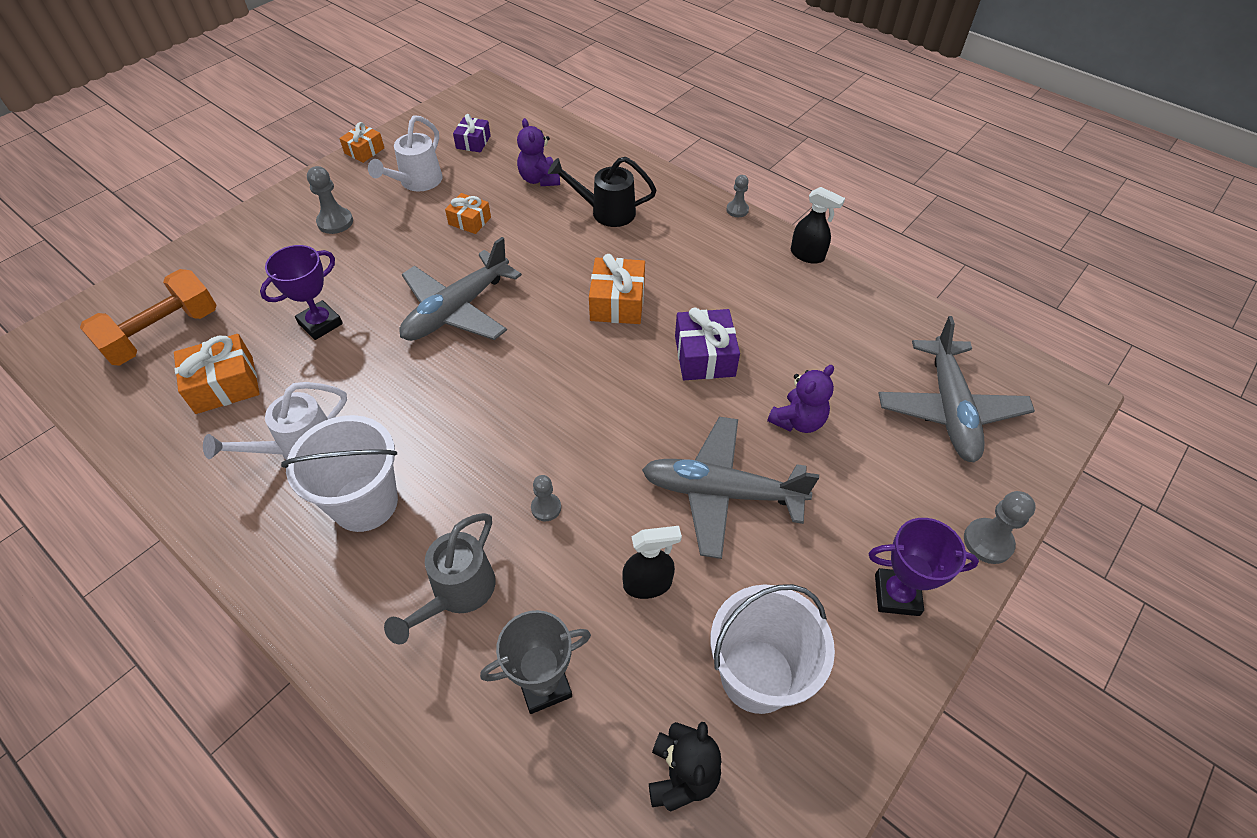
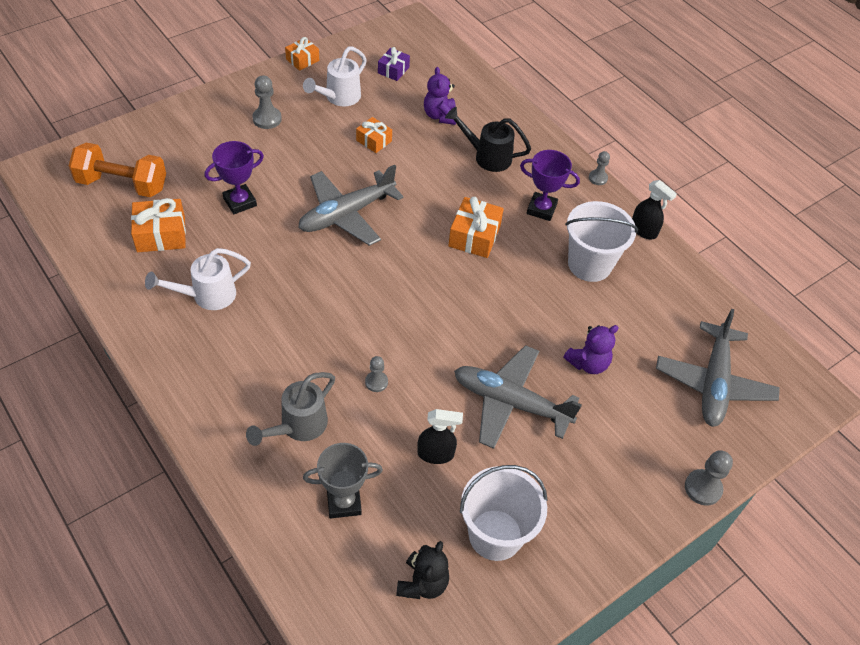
camera: 10 degrees right, 0 degrees up
(163, 334) = (122, 184): orange dumbbell -> orange dumbbell turned 45 degrees clockwise
(365, 503) = (246, 347): white bucket -> white bucket (589, 264)
(704, 356) = (531, 295): purple gift -> none
(896, 594) = (618, 507): purple trophy -> purple trophy (541, 209)

